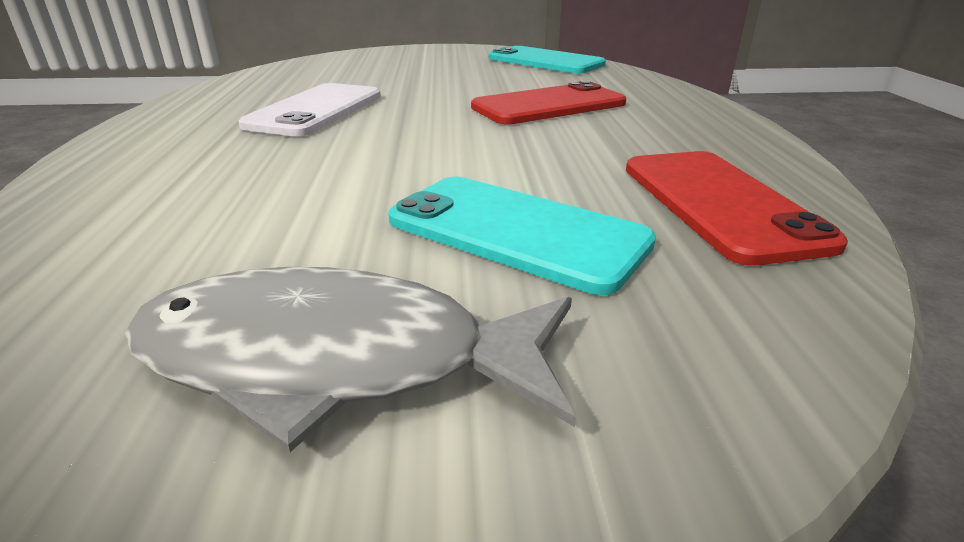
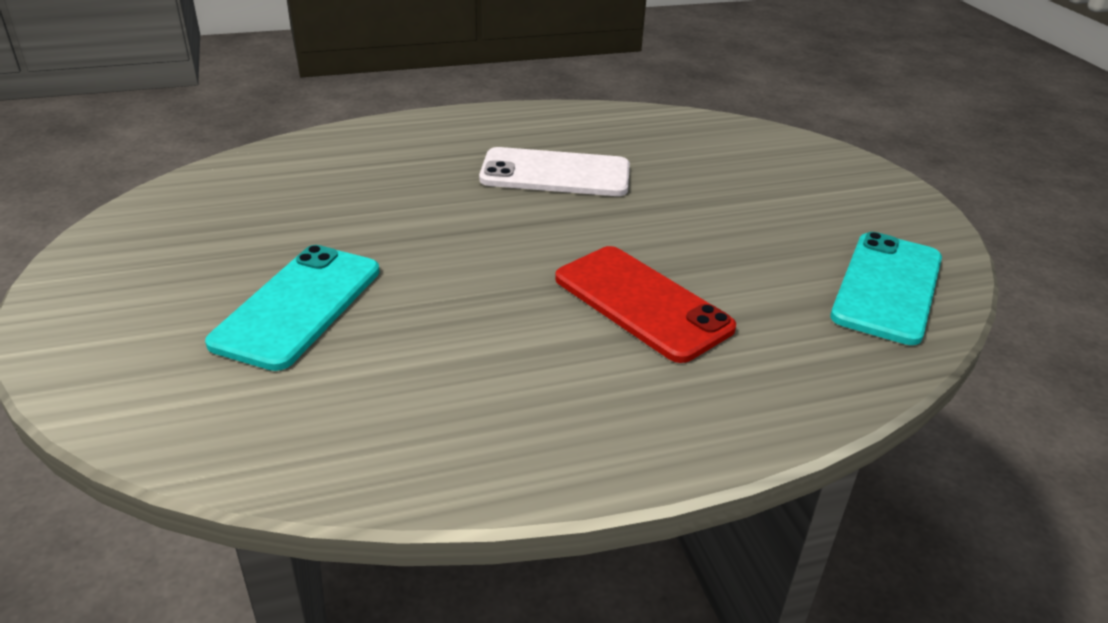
camera: 75 degrees right, 5 degrees up
(335, 361) = (156, 264): grey fish -> none
(719, 203) = (358, 413): red phone -> none

